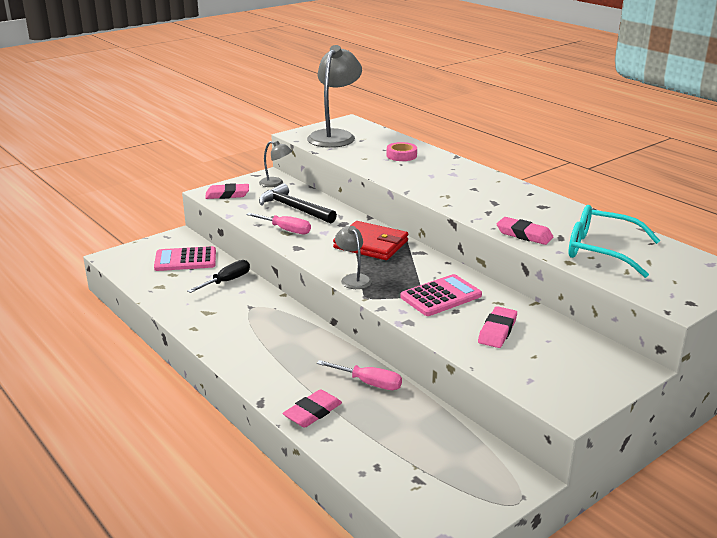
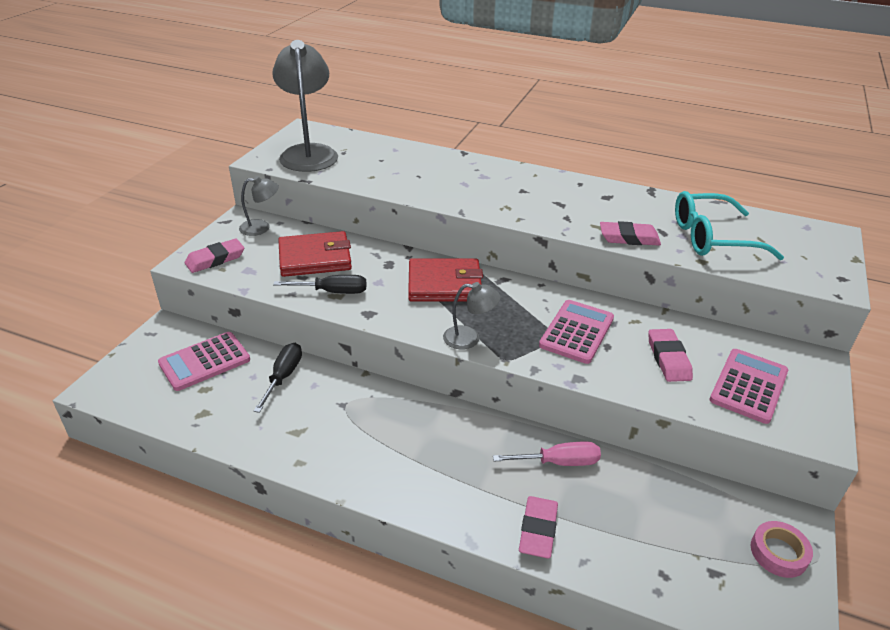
camera: 30 degrees left, 10 degrees up
(285, 230) = (332, 292): pink screwdriver -> black screwdriver
(294, 208) = (315, 258): black hammer -> red wallet
(353, 279) = (469, 338): grey lamp -> grey lamp turned 150 degrees clockwise
(401, 155) = (408, 164): pink tape -> pink tape (778, 553)
(546, 365) = (749, 386): none -> pink calculator

